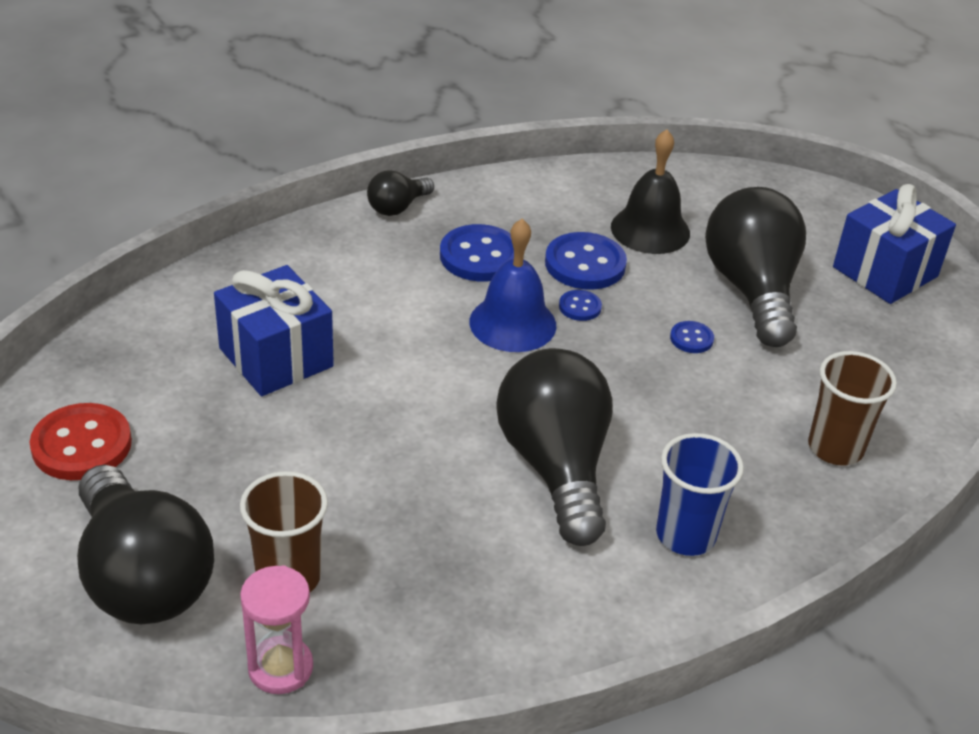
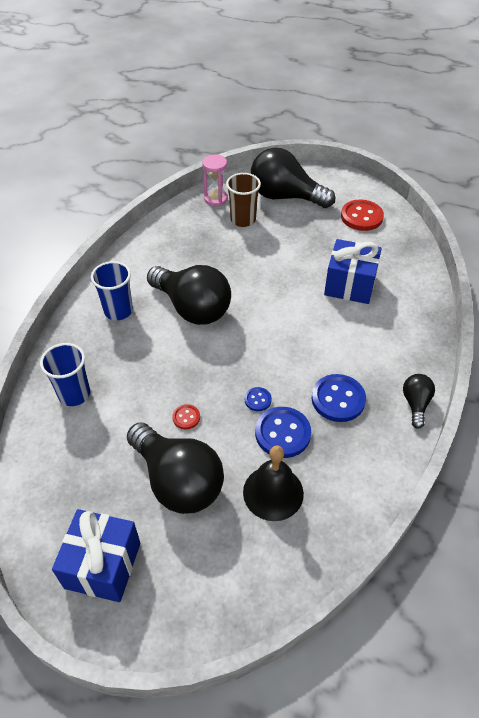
camera: 145 degrees right, 10 degrees up
(512, 323) = (278, 367): blue bell -> none
(691, 339) = (186, 417): blue button -> red button
(835, 448) = (74, 394): brown cup -> blue cup

